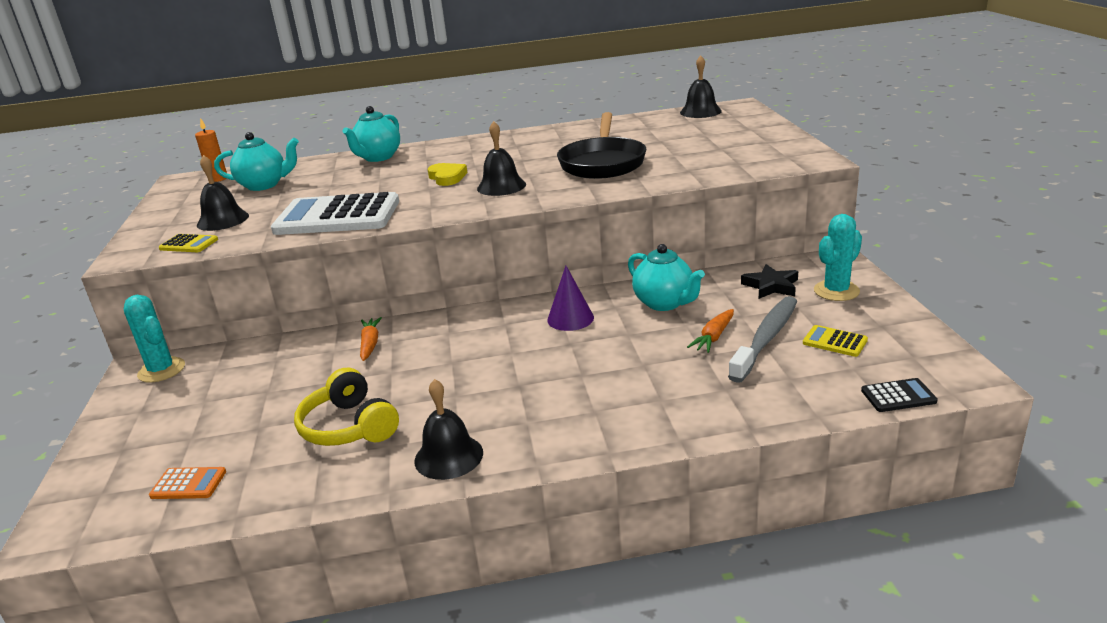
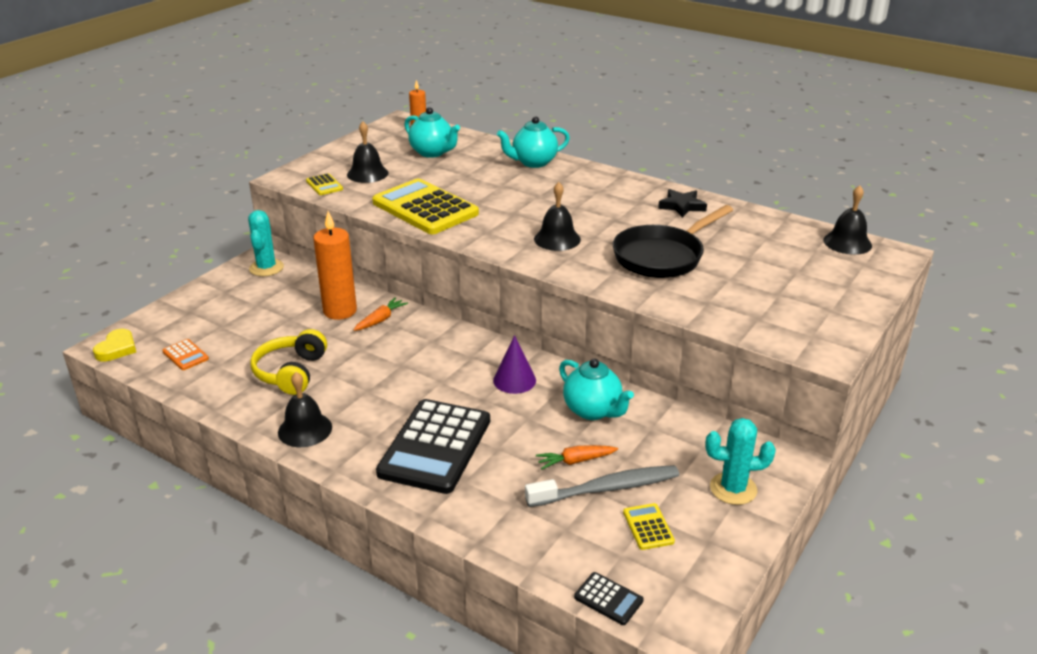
camera: 40 degrees right, 5 degrees up
(314, 359) = (340, 311): none -> orange candle
(337, 216) = (425, 208): white calculator -> yellow calculator
(447, 177) = (540, 209): yellow heart -> yellow heart (117, 348)
(593, 394) = (435, 447): none -> black calculator
(664, 303) = (593, 410): turquoise teapot -> turquoise teapot turned 45 degrees counterclockwise
(771, 286) = (692, 449): black star -> black star (682, 206)

